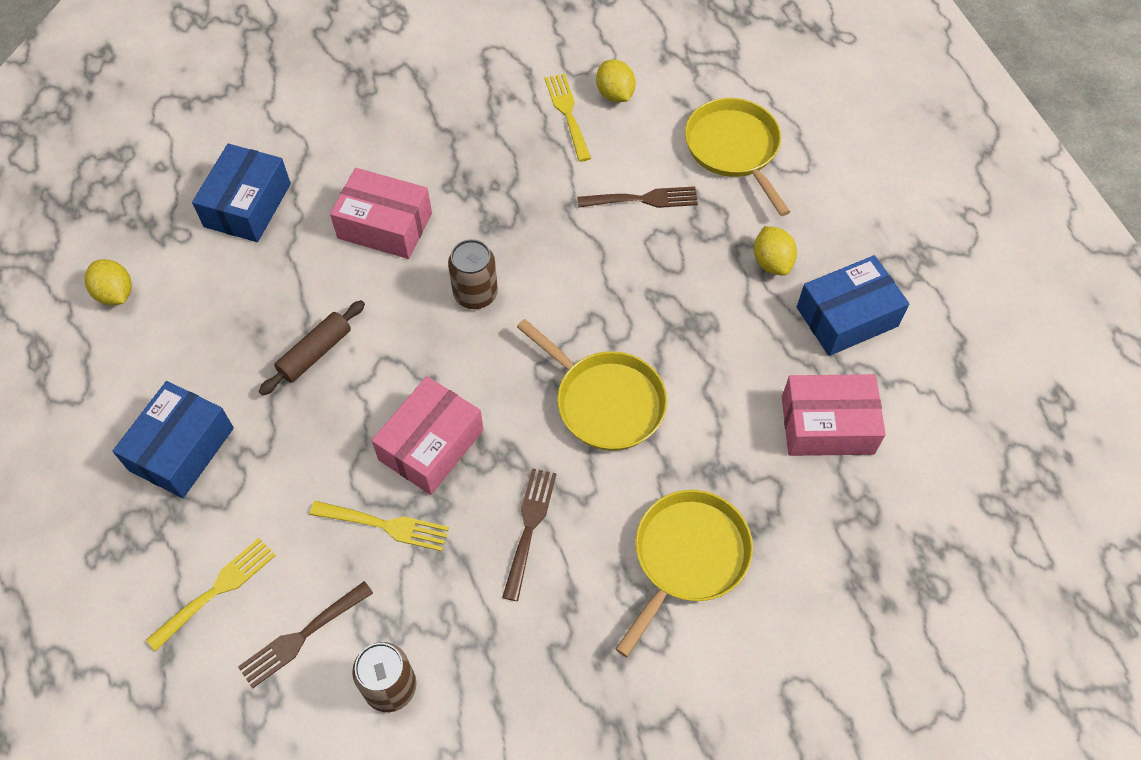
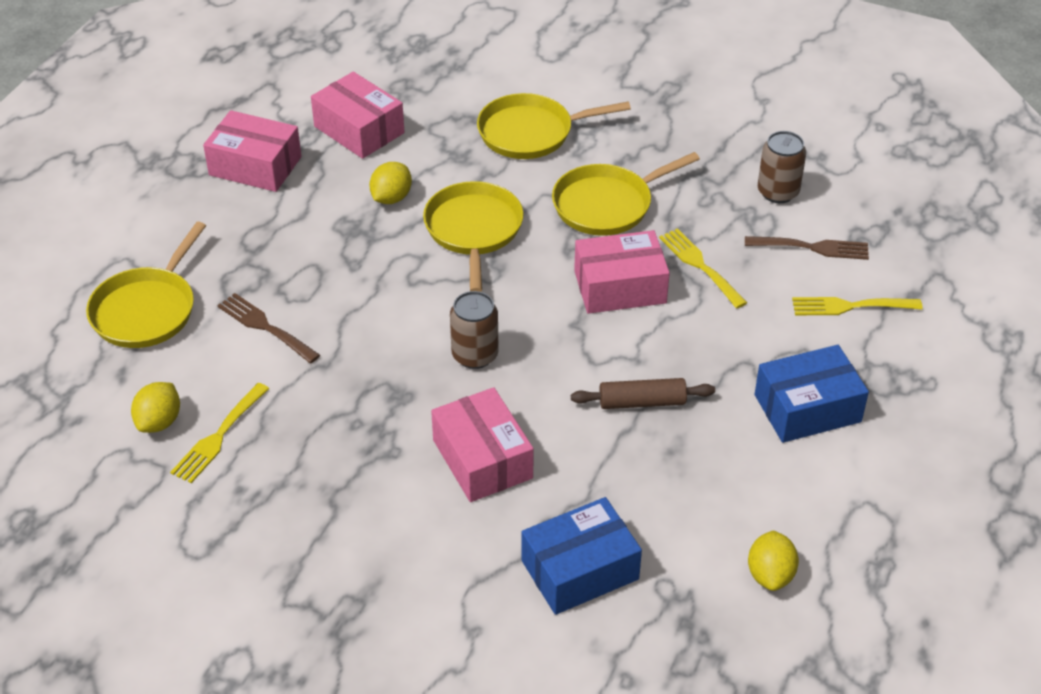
camera: 135 degrees left, 15 degrees down
(529, 527) = (607, 205): brown fork -> yellow pan
(772, 262) = (247, 225): yellow lemon -> yellow lemon (391, 198)
(847, 317) = (255, 166): blue box -> pink box

